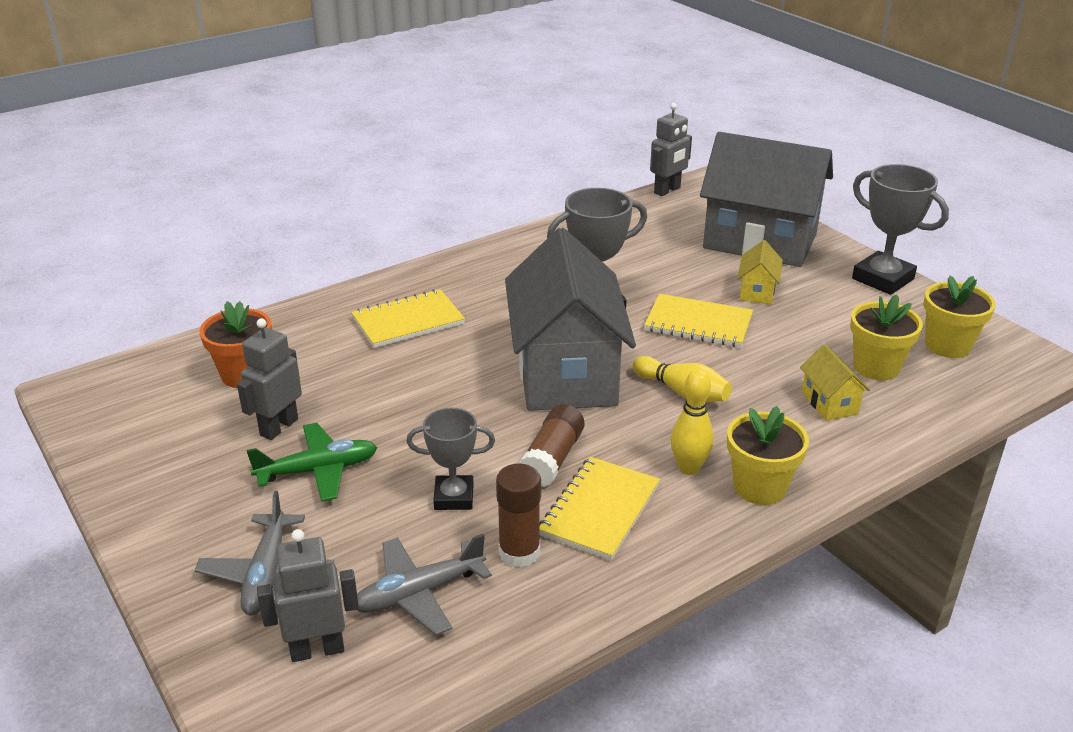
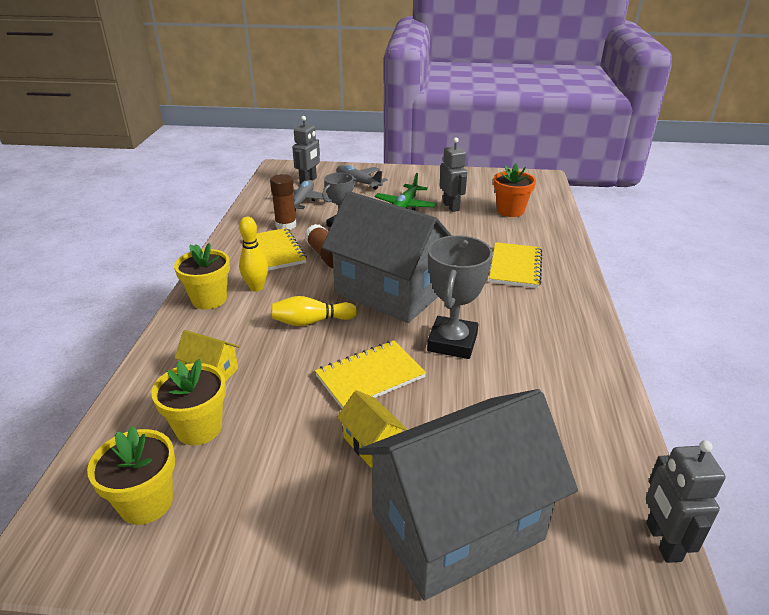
camera: 130 degrees right, 0 degrees up
(883, 279) = (277, 568): grey trophy -> none

